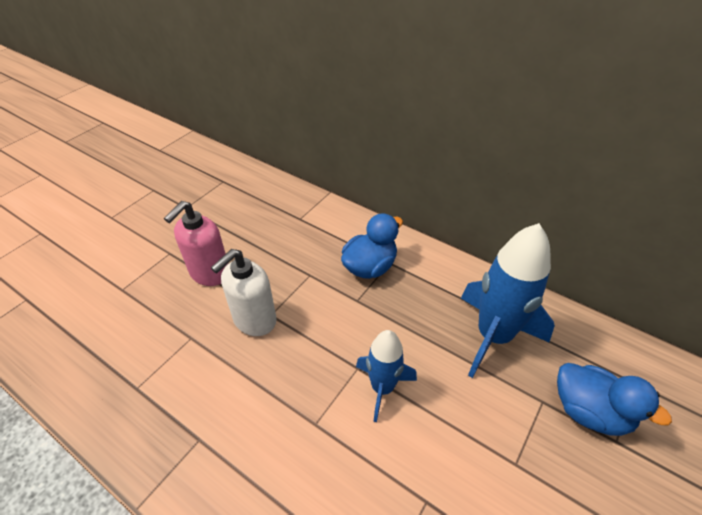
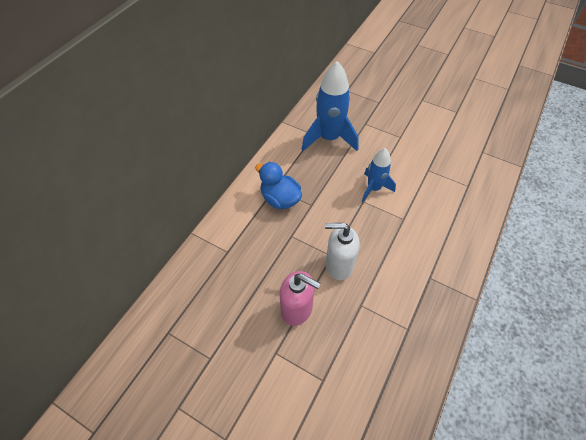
camera: 95 degrees left, 10 degrees up
(254, 320) = (338, 265): white soap dispenser -> white soap dispenser turned 150 degrees clockwise
(589, 411) = (366, 108): blue duck -> none

